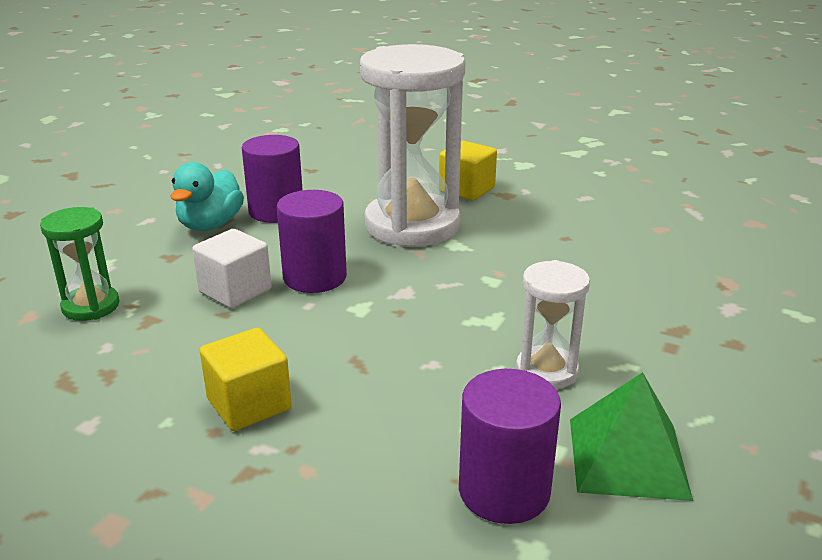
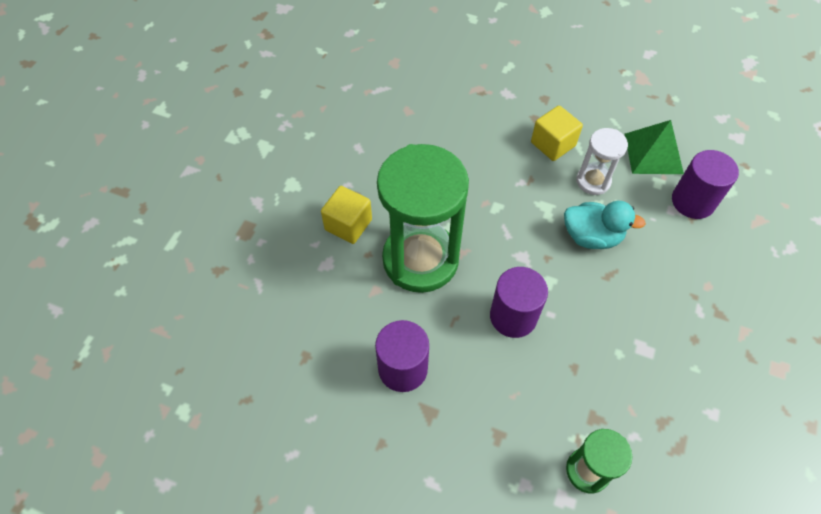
camera: 95 degrees left, 30 degrees up
(210, 225) = (436, 419): turquoise duck -> turquoise duck (591, 236)
(235, 291) = (543, 368): white cube -> none
(249, 404) = (667, 326): yellow cube -> yellow cube (553, 144)
(412, 226) = (420, 259): white hourglass -> green hourglass

